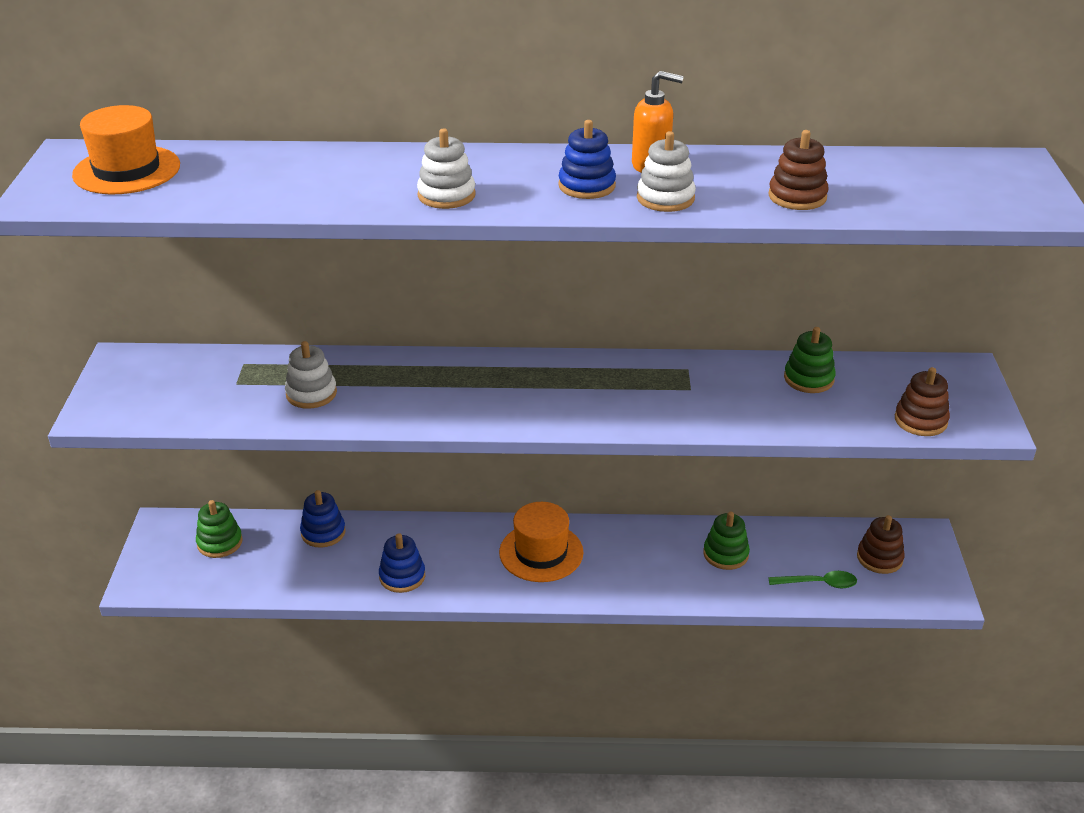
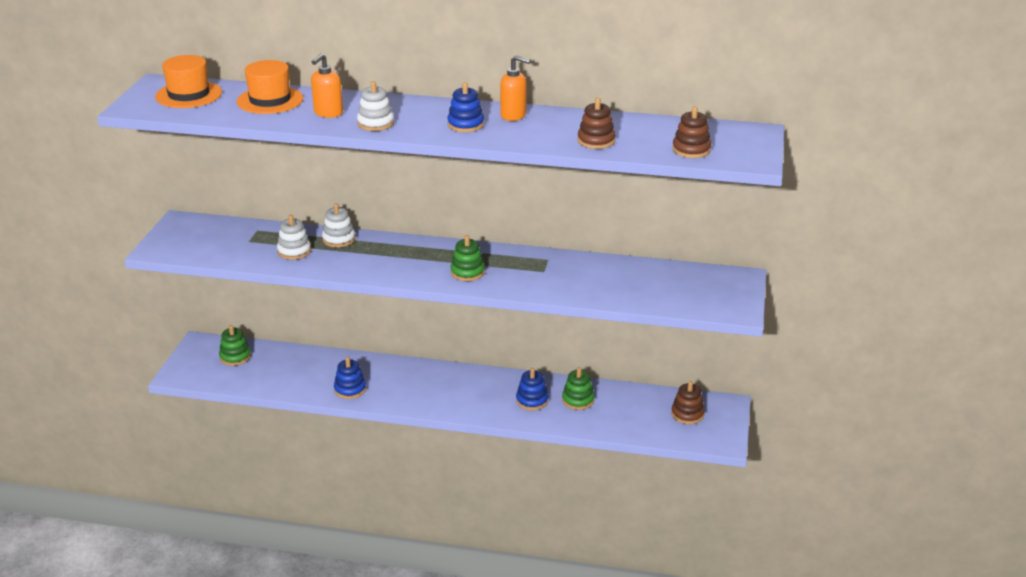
camera: 10 degrees right, 5 degrees down
(323, 532) = (305, 358): blue stacking toy -> blue stacking toy (532, 400)
(364, 184) = (328, 113): none -> orange soap dispenser
(541, 552) = (449, 385): orange hat -> orange hat (270, 100)
(665, 198) = (511, 135): white stacking toy -> white stacking toy (339, 239)
(808, 379) = (627, 273): green stacking toy -> green stacking toy (467, 272)
(819, 583) = (636, 425): green spoon -> none
(920, 420) = (691, 304): brown stacking toy -> brown stacking toy (691, 150)

